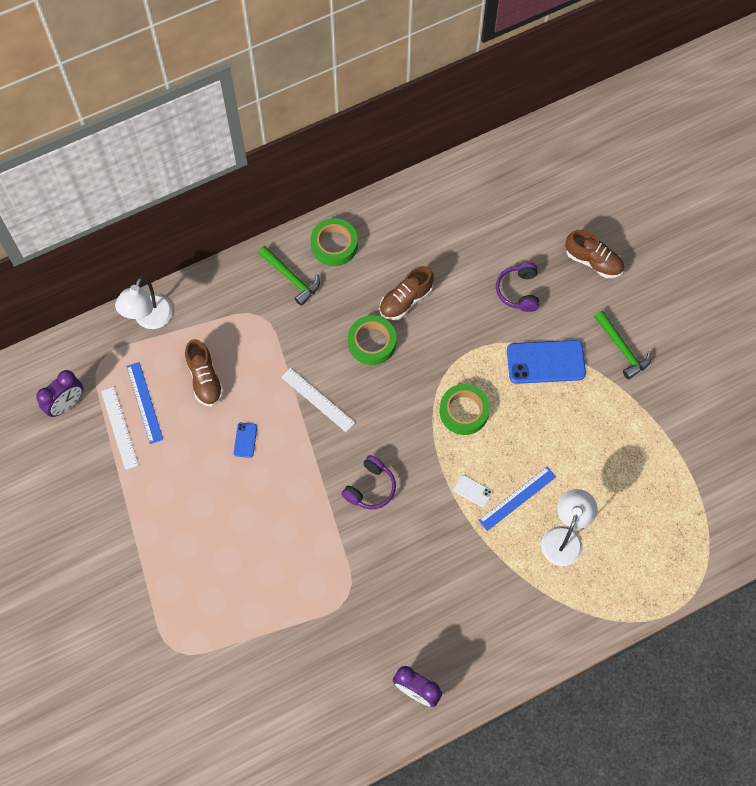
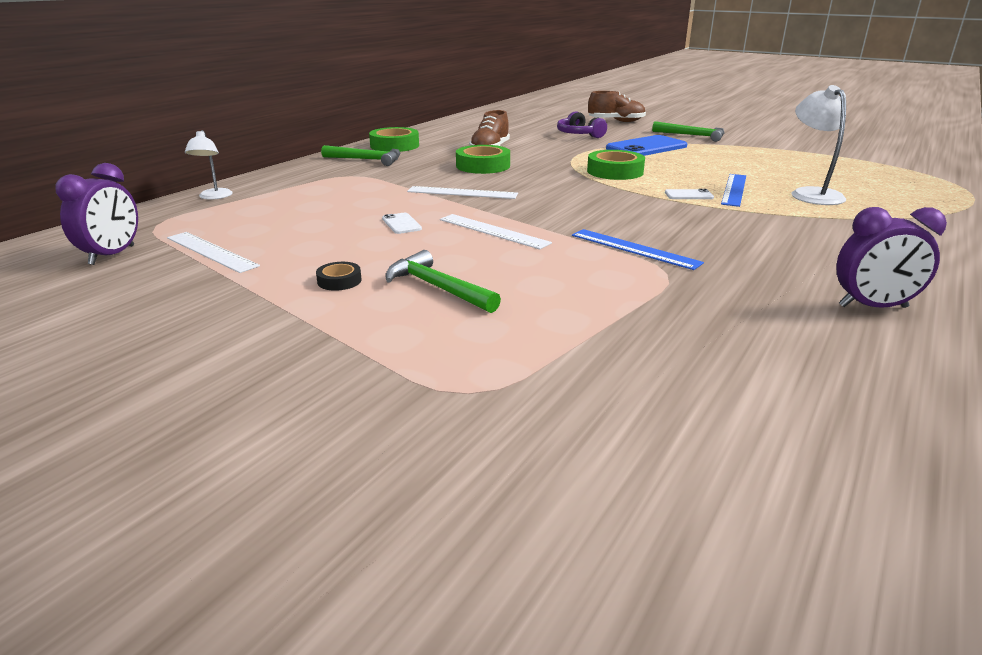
camera: 30 degrees left, 40 degrees down
(144, 402) = (239, 232): blue ruler -> blue ruler (634, 249)
(149, 319) = (214, 197): white lamp -> white lamp, size x0.63
(171, 509) = (339, 281): none -> black tape
(205, 379) = (314, 208): brown shoe -> none
(216, 546) = (438, 288): none -> green hammer
(245, 440) = (401, 224): blue phone -> white phone
(293, 483) = (493, 231): none -> white ruler
(370, 488) = (585, 215): purple headphones -> none

